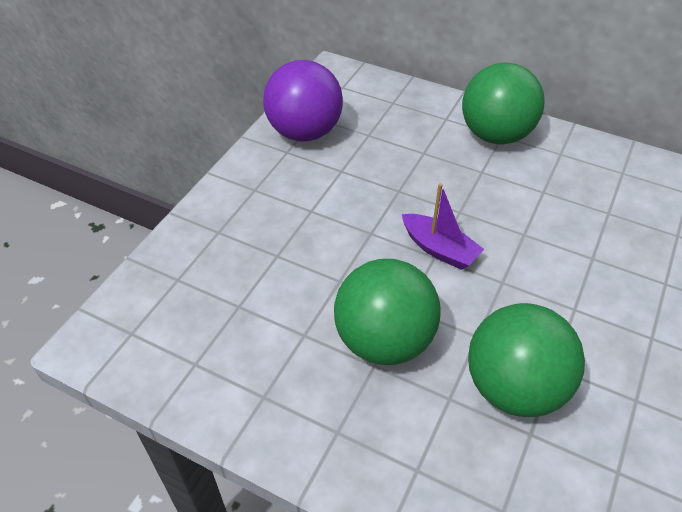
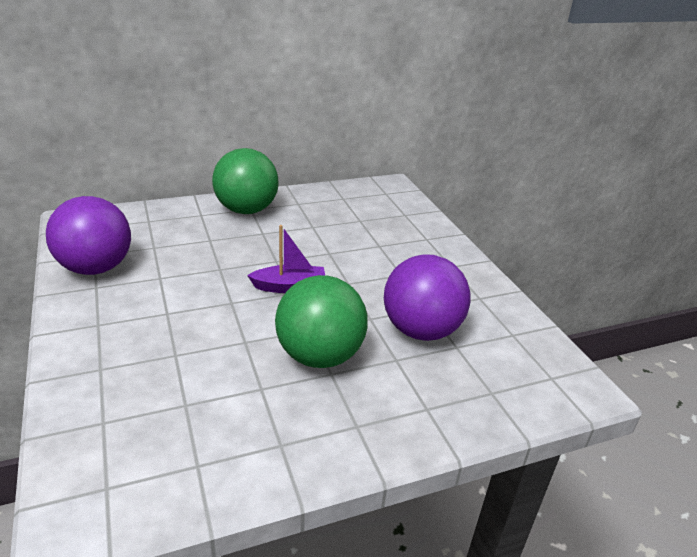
camera: 50 degrees left, 15 degrees down
(514, 387) = (421, 330): green ball -> purple ball

